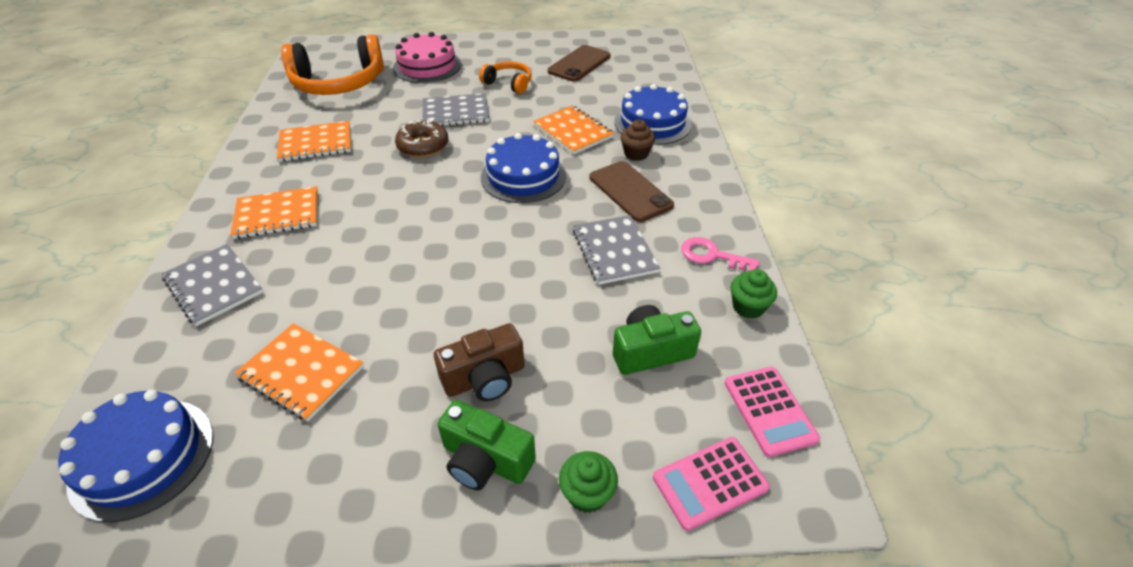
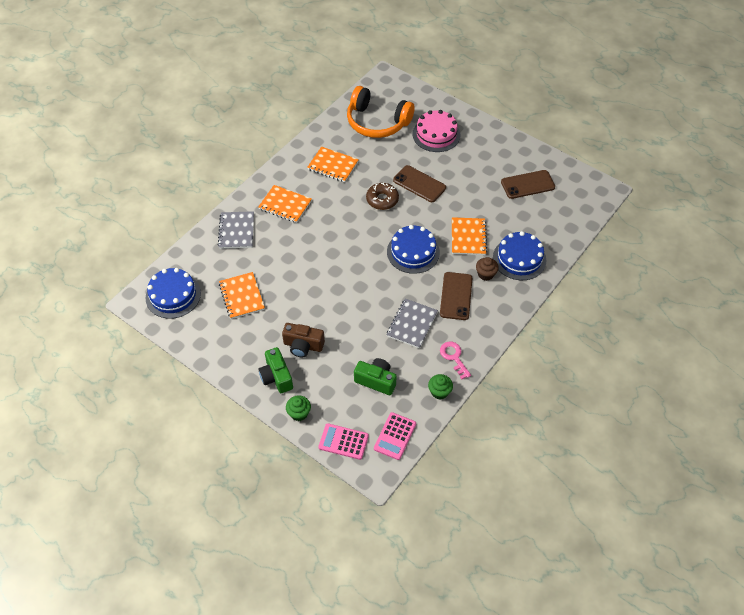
camera: 40 degrees right, 10 degrees up
(455, 112) = (419, 184): grey notebook -> brown phone
(509, 83) = (469, 177): orange headphones -> none

